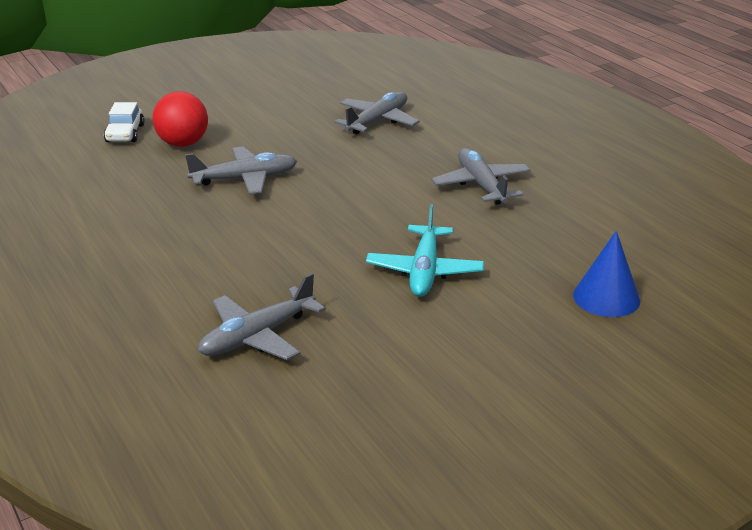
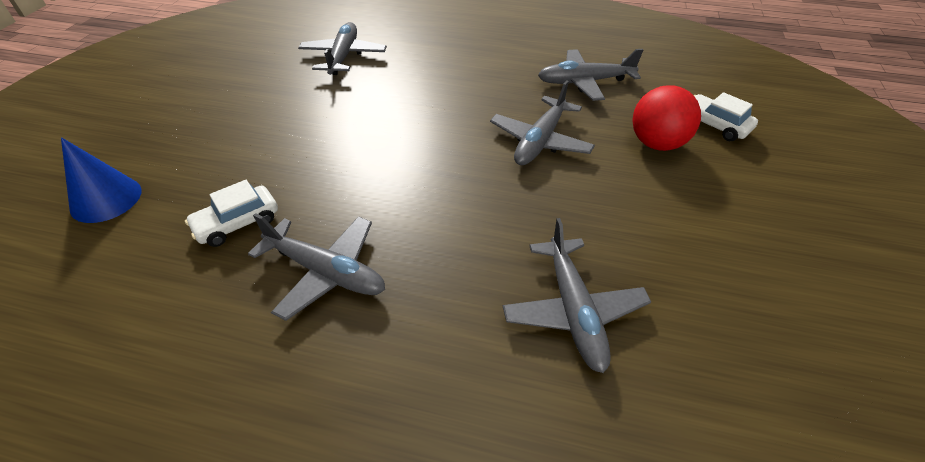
camera: 135 degrees right, 15 degrees up
(123, 194) = (584, 82): none -> grey plane
(425, 271) = (286, 143): turquoise plane -> none
(514, 233) = (237, 223): none -> white car

